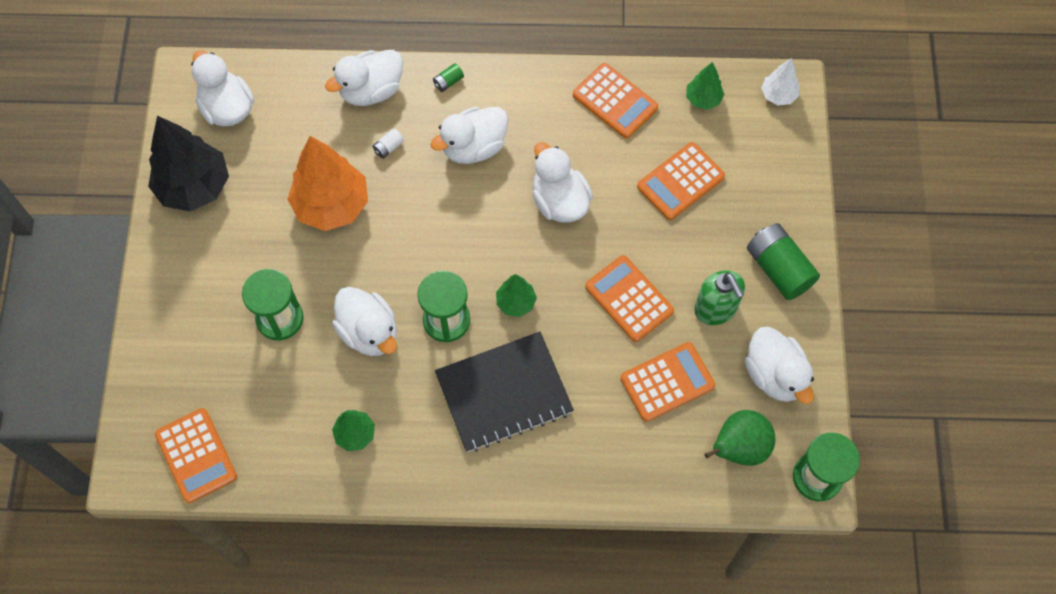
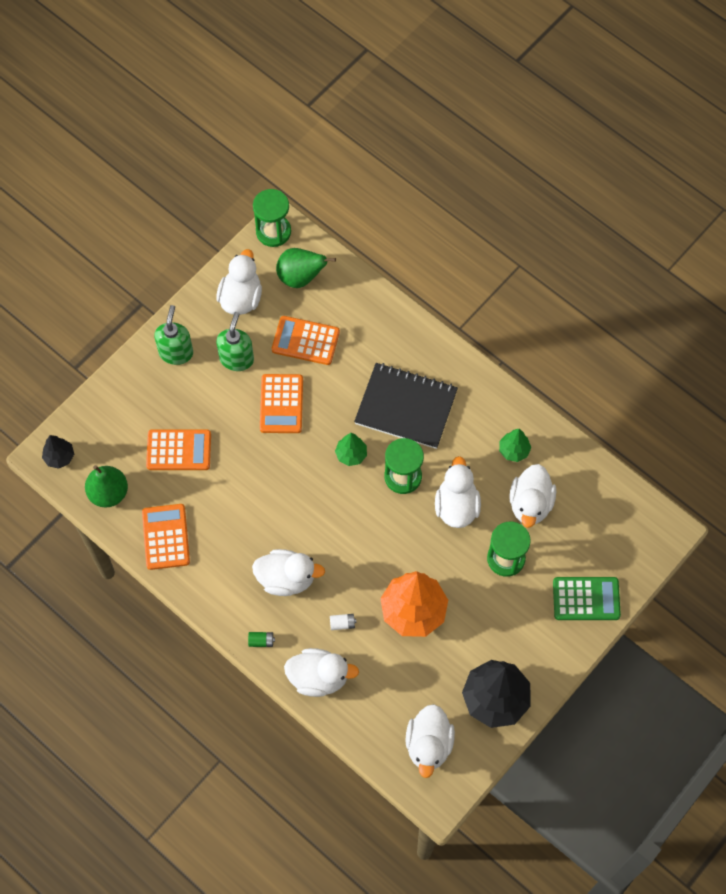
camera: 140 degrees left, 0 degrees up
(170, 339) = (586, 599): none -> green calculator
(196, 455) = (619, 511): orange calculator -> none
(559, 201) = (265, 497): white duck -> white duck (530, 504)
(703, 99) = (108, 493): green tree -> green pear
(778, 95) = (59, 457): white tree -> black tree
(779, 269) = (176, 352): green battery -> green soap dispenser

